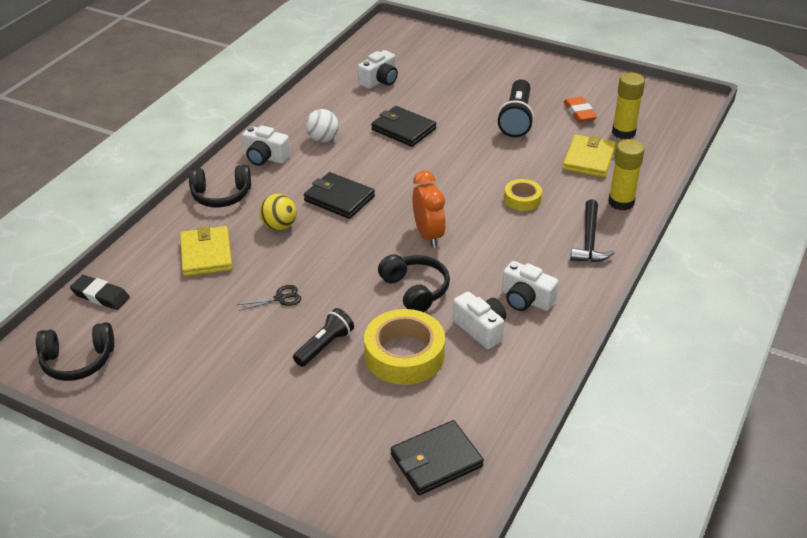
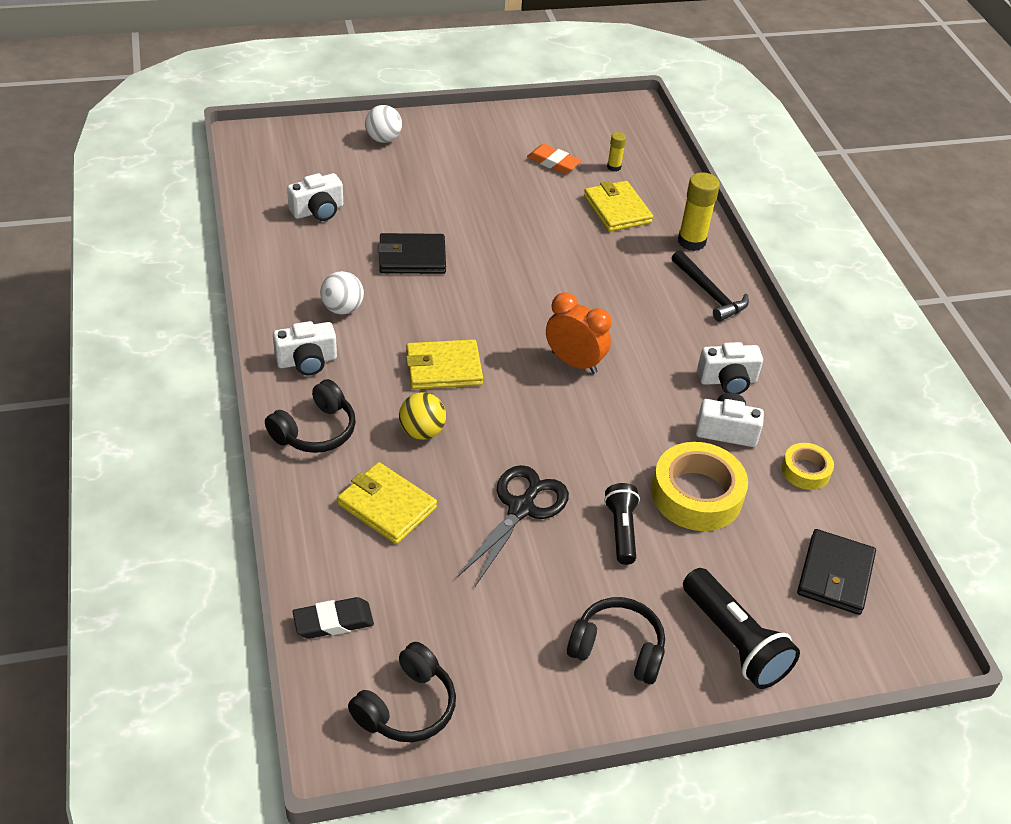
camera: 45 degrees left, 5 degrees up
(280, 298) = (521, 508): black scissors -> black scissors, size x2.00
(339, 198) = (443, 368): black wallet -> yellow wallet
(379, 81) = (318, 211): white camera -> white camera turned 60 degrees clockwise
(415, 290) = (630, 426): black headphones -> black headphones (617, 649)
(476, 56) = (383, 139): none -> white ball
(516, 119) = (505, 195): black flashlight -> black flashlight (734, 641)
(522, 199) = (610, 280): yellow tape -> yellow tape (805, 471)
(623, 132) = (614, 167): yellow glue stick -> yellow glue stick, size x0.53

